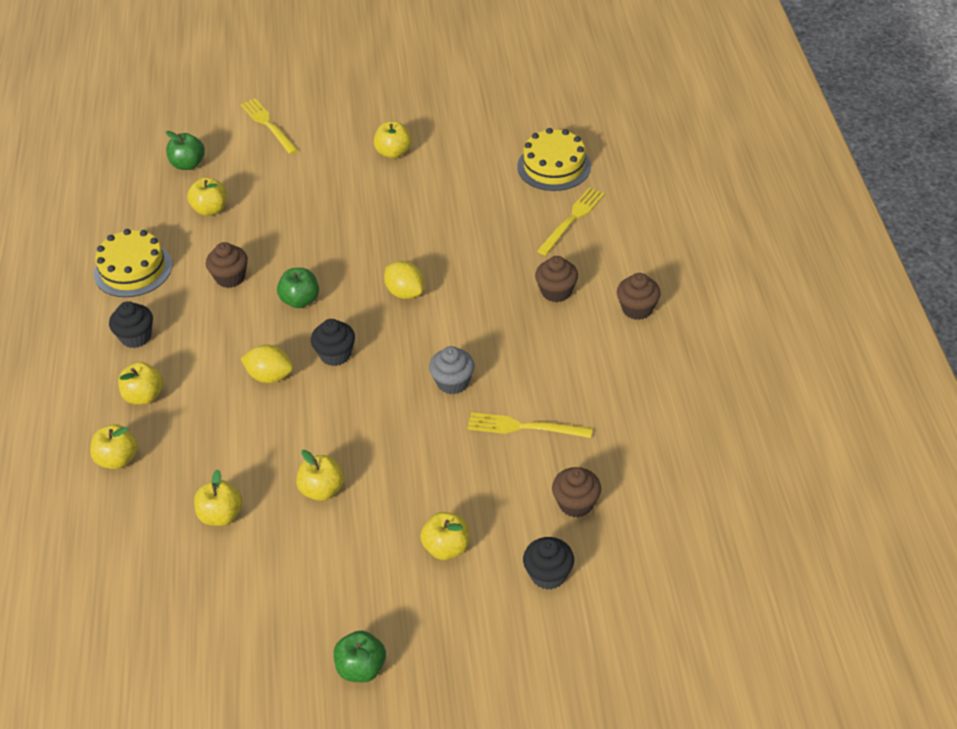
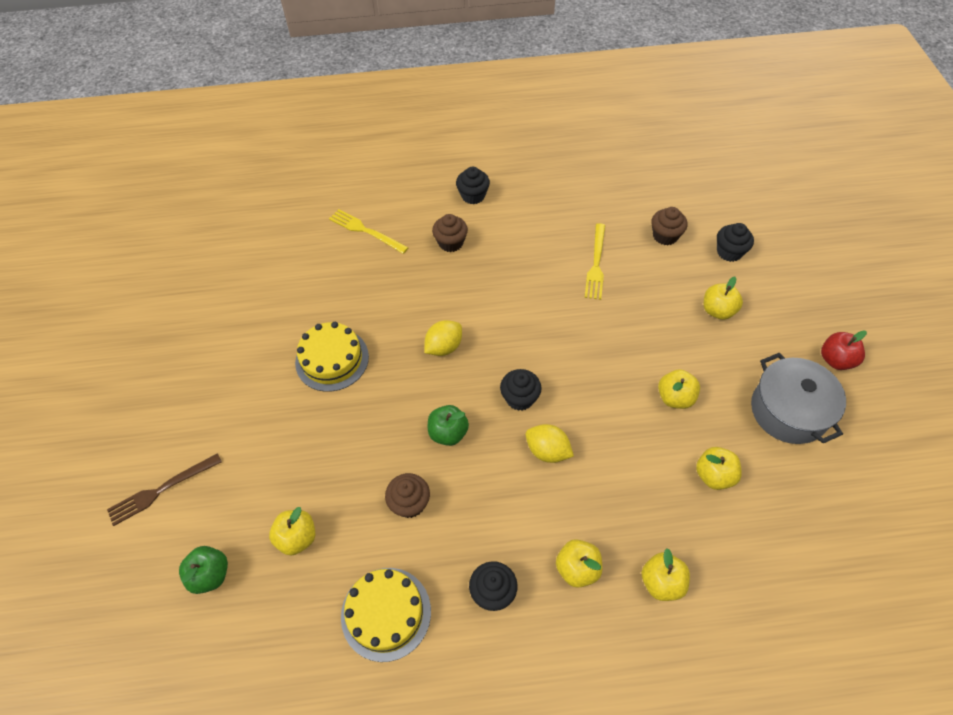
camera: 90 degrees left, 10 degrees up
(268, 125) = (162, 490): yellow fork -> brown fork
(270, 376) = (547, 451): yellow lemon -> yellow lemon turned 75 degrees counterclockwise
(292, 600) = (788, 411): none -> grey pot
(361, 668) = (835, 360): green apple -> red apple
(393, 152) = (244, 364): yellow apple -> none
(453, 382) = (551, 310): grey cupcake -> none
(554, 166) = (295, 241): yellow cake -> yellow cake (332, 359)
(637, 309) = (473, 196): brown cupcake -> black cupcake

